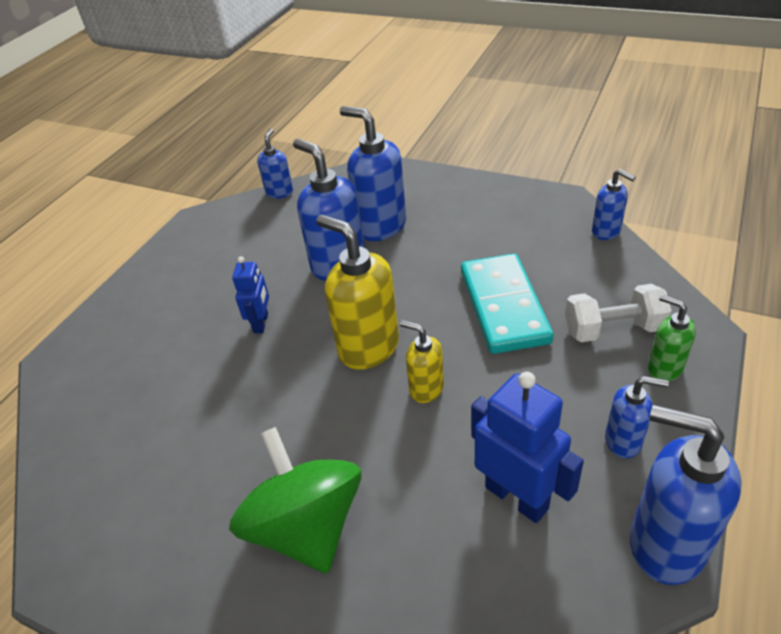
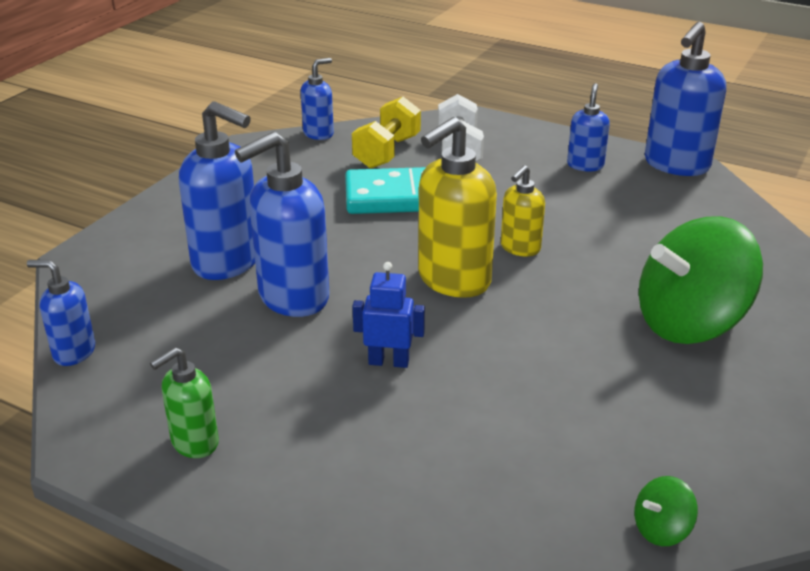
camera: 90 degrees left, 10 degrees down
(62, 484) = (661, 529): none -> green spinning top
(381, 226) = (227, 262): blue soap dispenser -> blue soap dispenser turned 105 degrees counterclockwise
(517, 497) = (643, 215): blue robot -> none
(587, 279) = (387, 152): none -> yellow dumbbell
(664, 368) = (509, 138): green soap dispenser -> green soap dispenser (194, 443)

